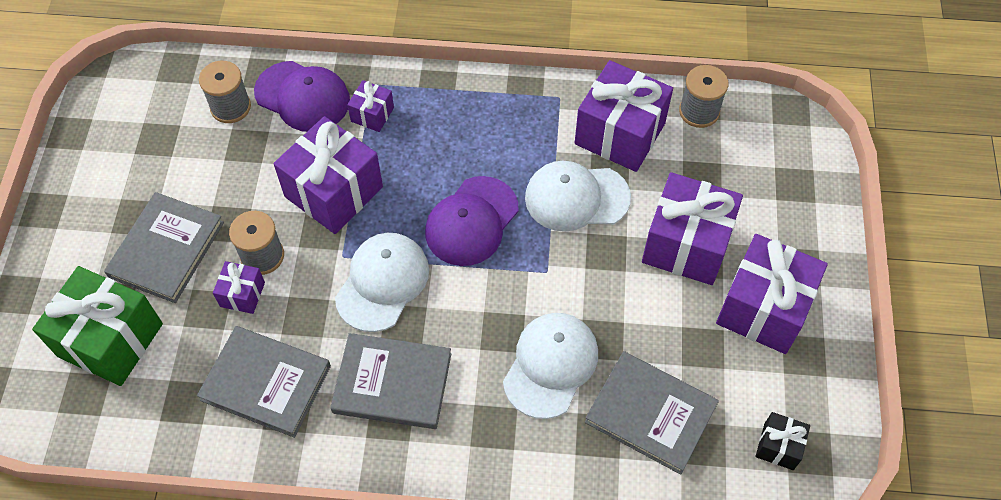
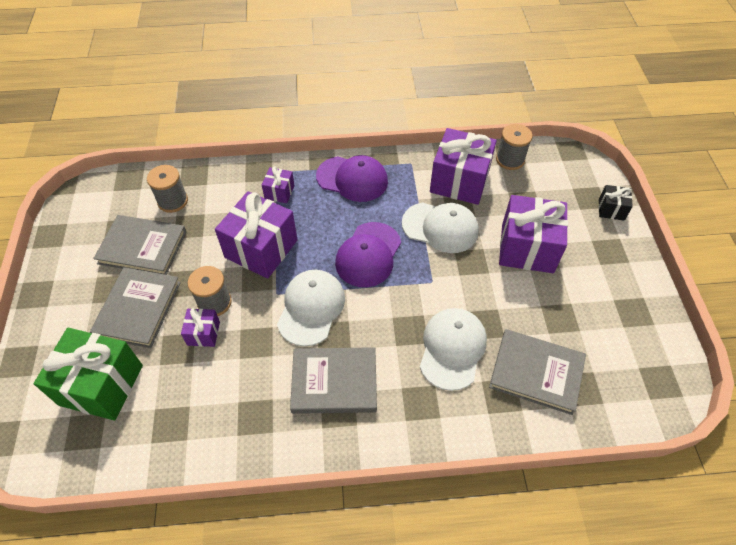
camera: 10 degrees left, 5 degrees down
(266, 383) = (234, 398): grey book -> grey book (142, 247)
(302, 97) = (226, 187): purple cap -> purple cap (352, 179)
(576, 197) = (440, 227): white cap -> white cap turned 150 degrees counterclockwise
(763, 308) = (594, 284): purple gift -> none
(778, 446) = (637, 381): black gift -> black gift (611, 209)

